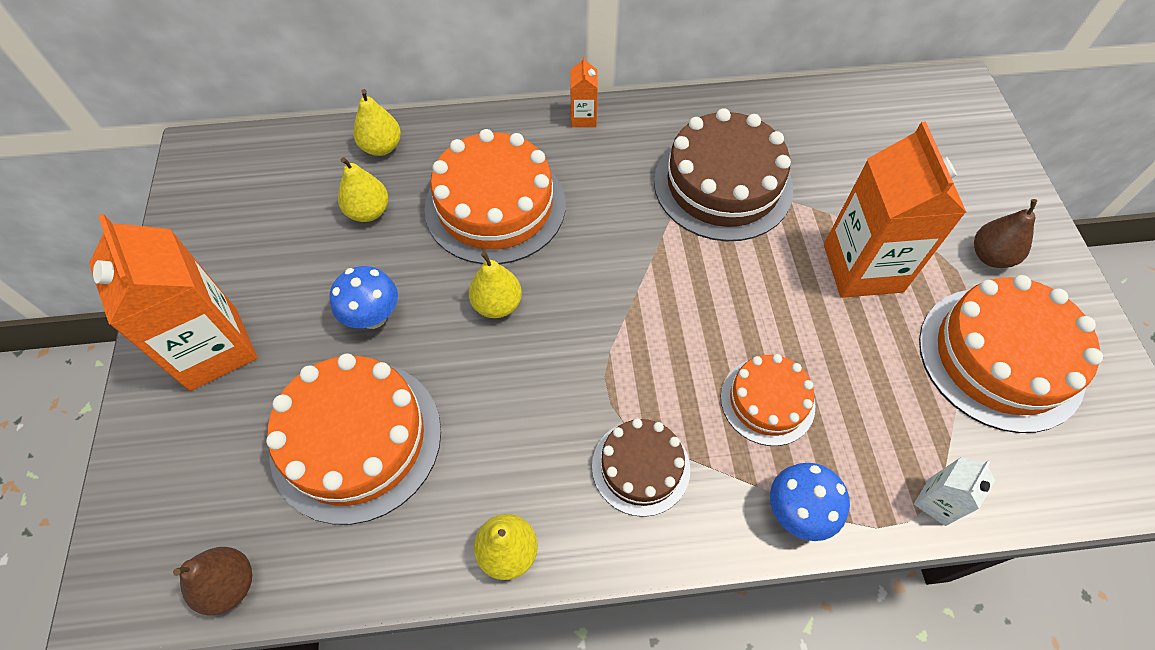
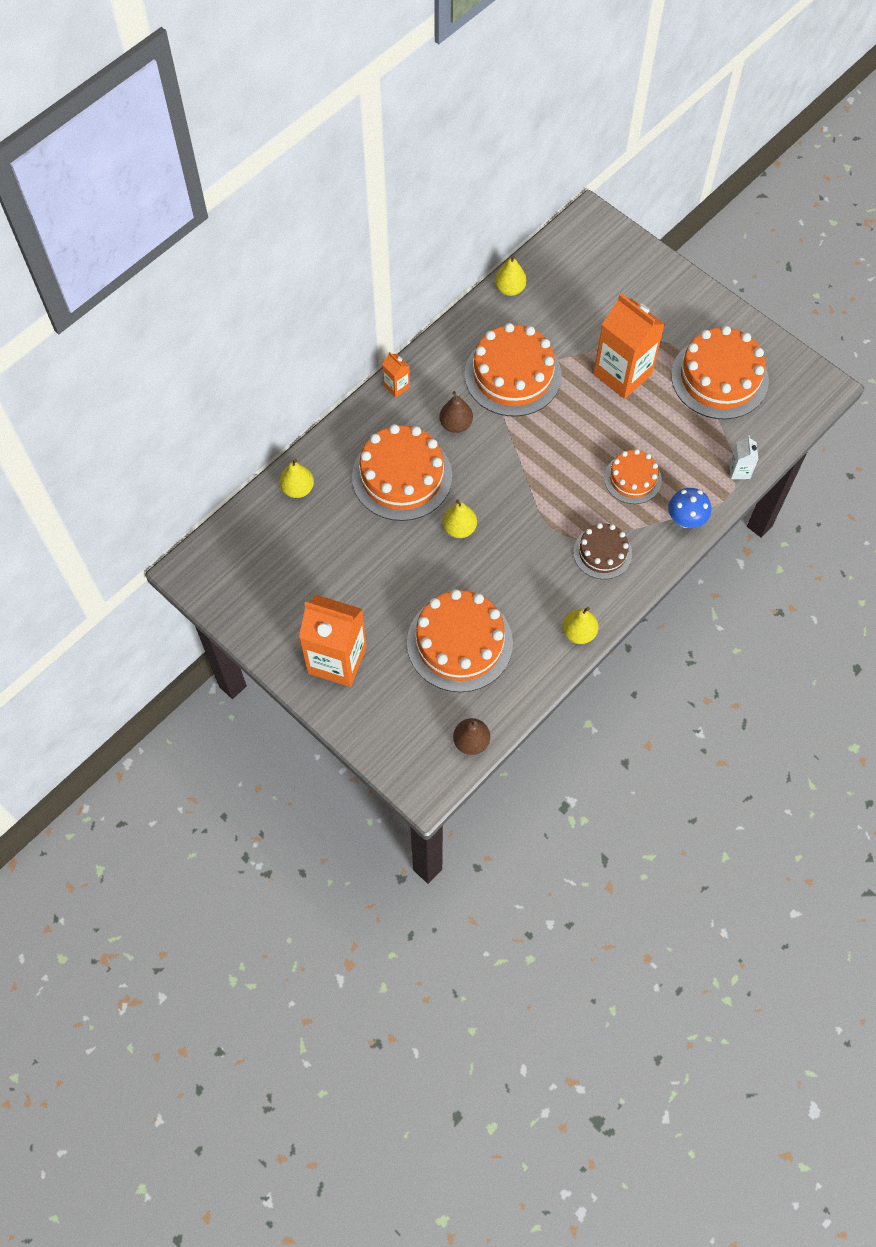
camera: 40 degrees left, 5 degrees up
(368, 212) = (334, 531): yellow pear -> yellow pear (510, 289)
(373, 317) = (402, 582): blue mushroom -> none
(723, 185) = (513, 375): brown cake -> orange cake
(990, 256) = (678, 322): brown pear -> brown pear (456, 424)

